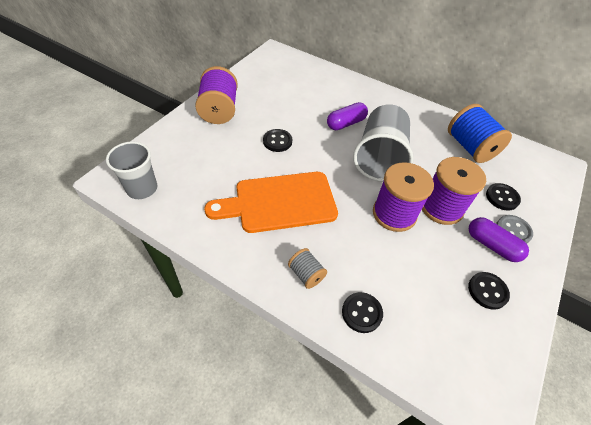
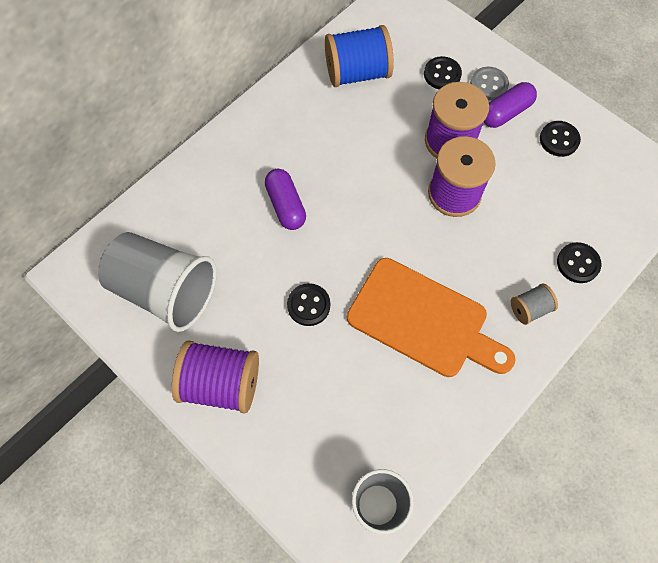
camera: 75 degrees left, 15 degrees up
(280, 202) = (423, 320): orange cutting board -> orange cutting board turned 60 degrees counterclockwise
(379, 158) = (361, 182): grey cup -> grey cup (165, 290)

